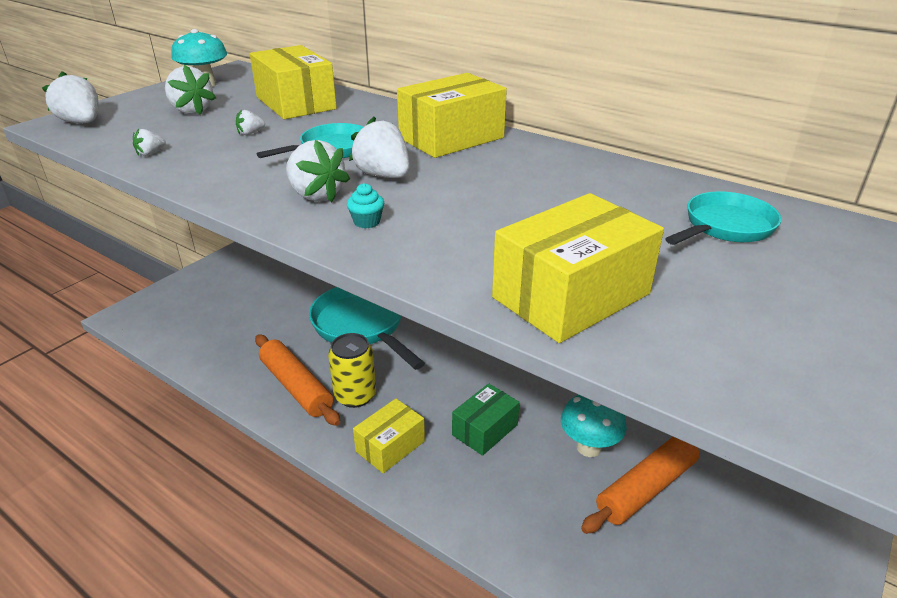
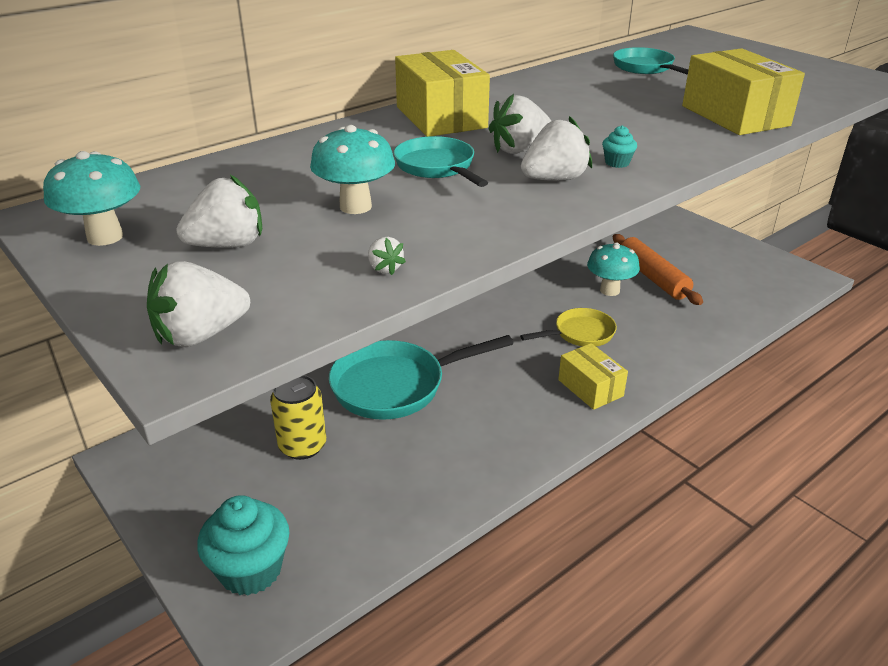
camera: 75 degrees left, 0 degrees up
(169, 306) = (250, 570): none -> turquoise cupcake
(250, 133) = (355, 206): white strawberry -> turquoise mushroom
(296, 103) = (263, 179): yellow box -> none
(296, 386) = (486, 443): orange rolling pin -> none
(355, 395) = (514, 402): yellow can -> yellow can (302, 446)
(485, 430) = (580, 333): green box -> yellow pan

